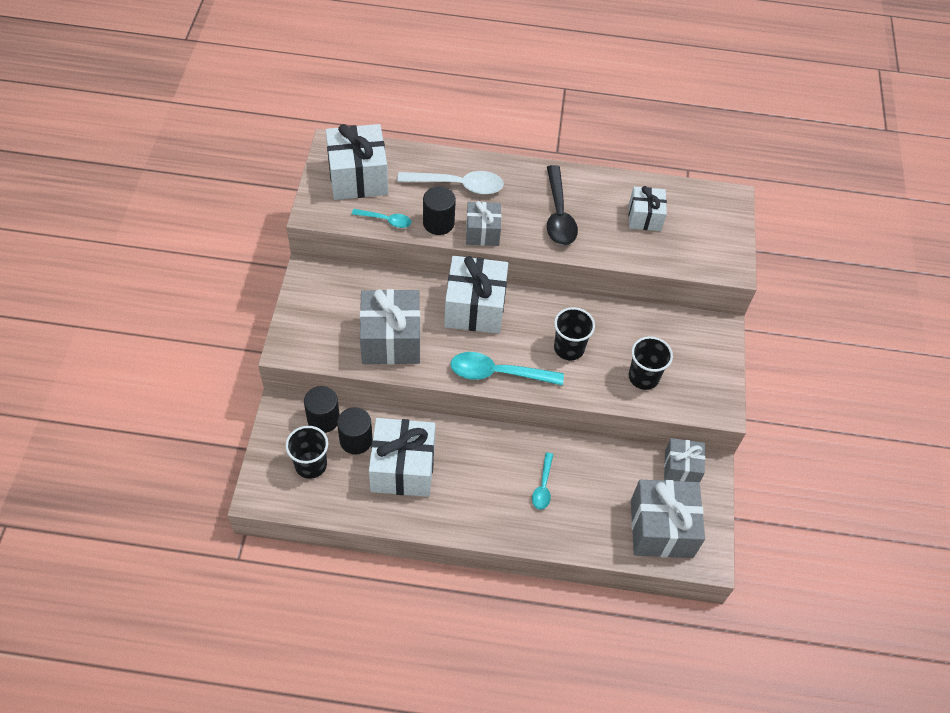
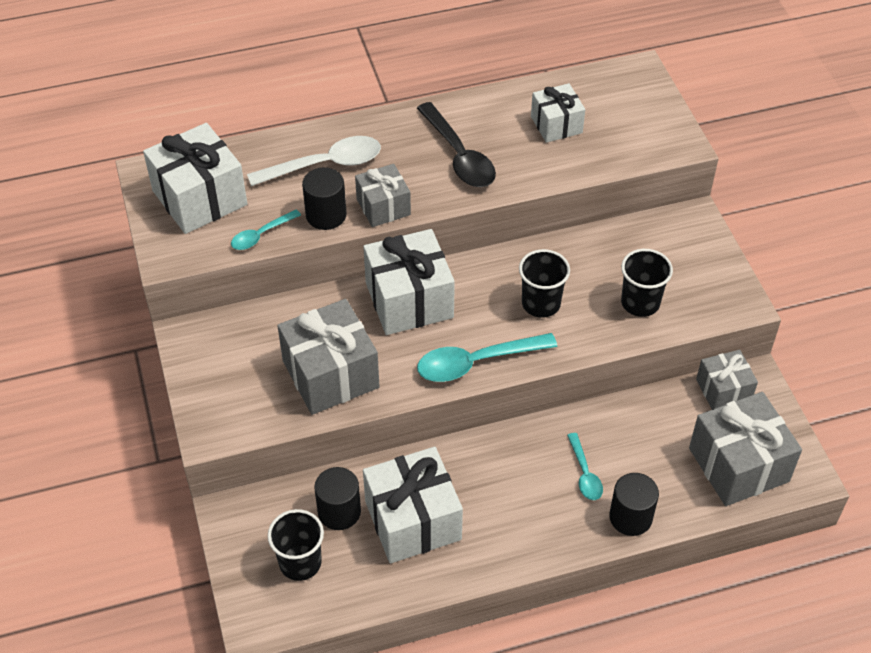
camera: 20 degrees left, 5 degrees down
(323, 419) = (286, 503): black cylinder -> black cylinder (630, 517)
(386, 220) = (261, 235): turquoise spoon -> turquoise spoon turned 150 degrees clockwise

